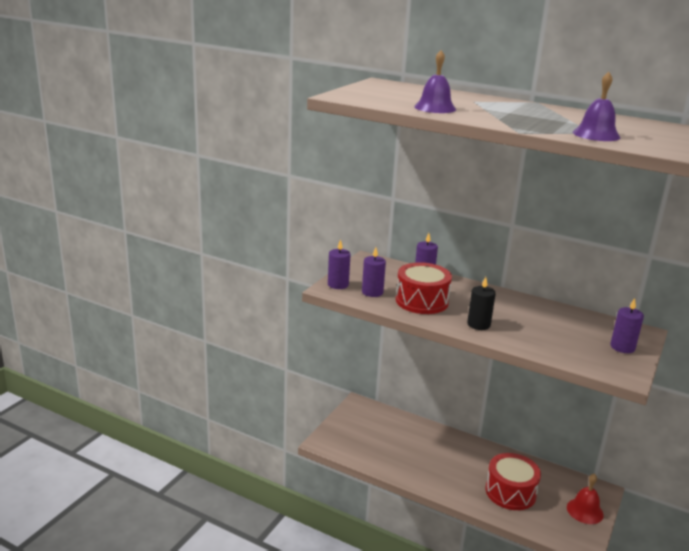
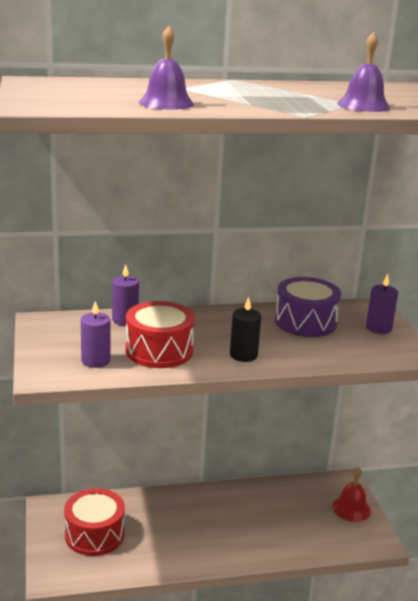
camera: 40 degrees left, 0 degrees up
(338, 284) = (45, 366): purple candle -> none
(510, 492) = (280, 525): red drum -> red drum (94, 534)
(561, 322) = (305, 322): none -> purple drum

